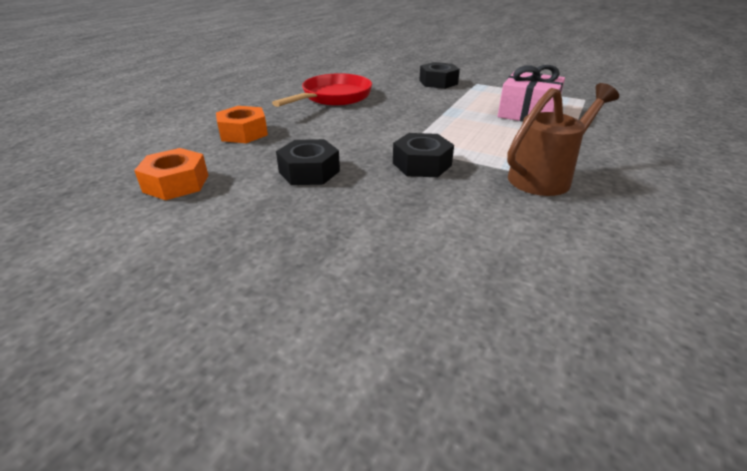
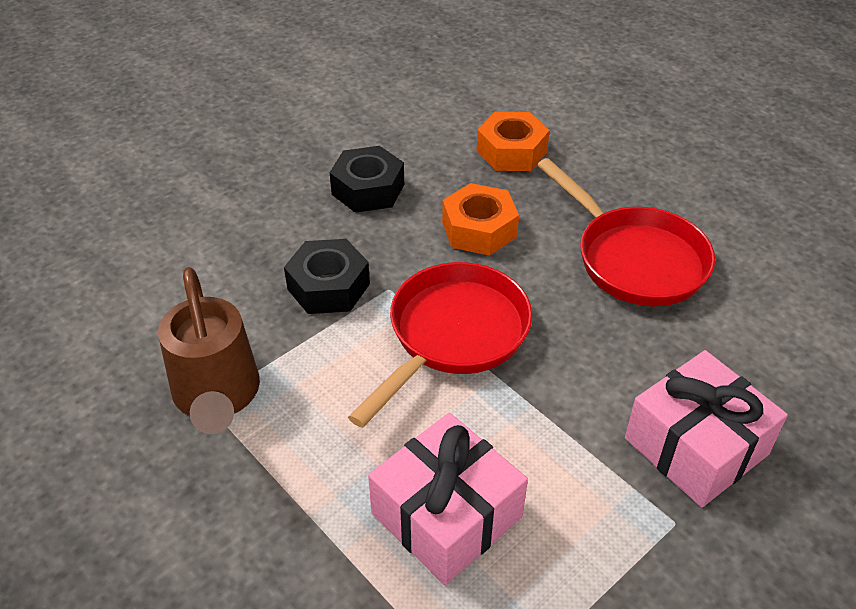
camera: 110 degrees right, 10 degrees up
(176, 183) = (396, 102): orange nut -> orange nut (479, 229)
(426, 126) = (453, 336): none -> red pan
(438, 82) = (696, 446): black nut -> pink gift

